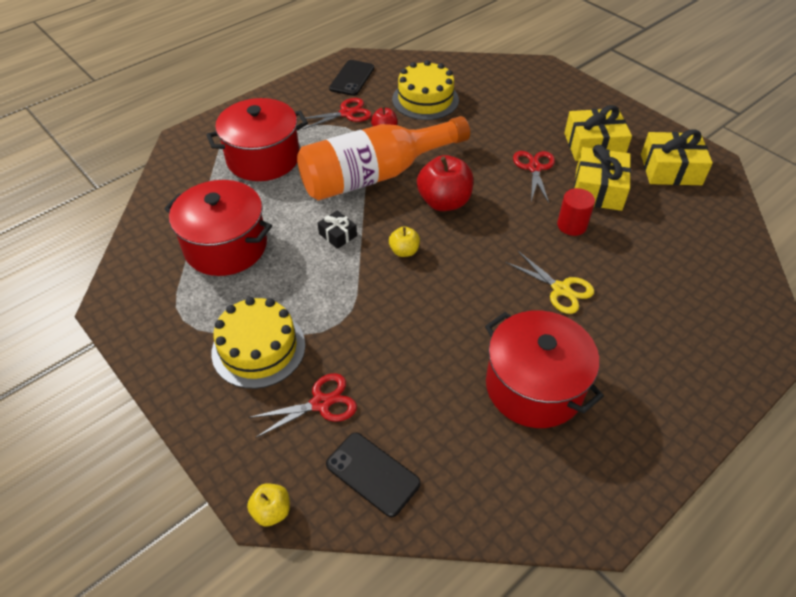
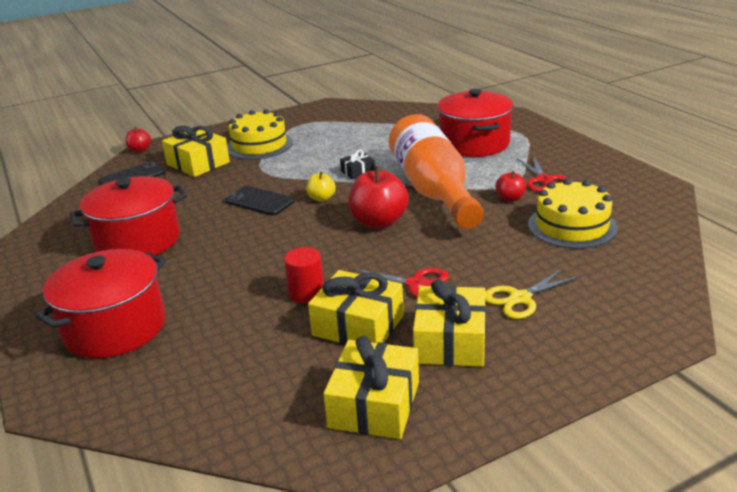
camera: 105 degrees right, 20 degrees down
(226, 246) = (366, 133): red pot -> red pot (115, 328)
(272, 511) = (140, 150): yellow apple -> red apple
(321, 403) = (198, 163): red scissors -> yellow gift
(352, 78) = (618, 185): black phone -> black phone (259, 201)
(560, 289) = (224, 270): yellow scissors -> yellow scissors (520, 298)

